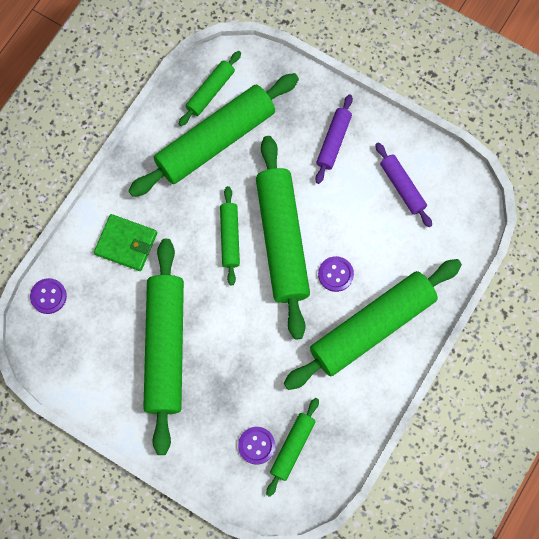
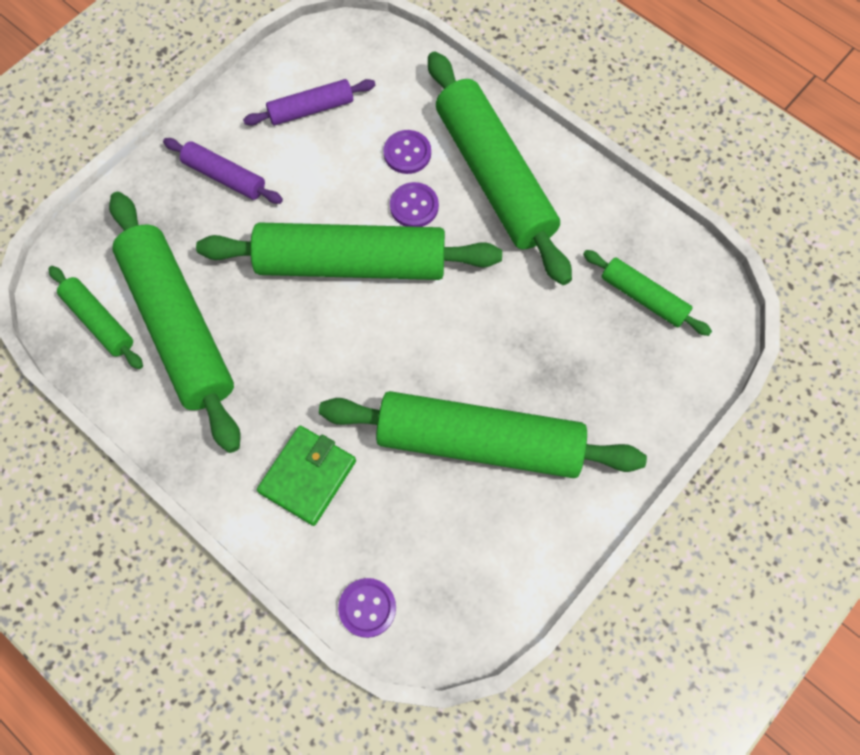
camera: 80 degrees left, 5 degrees down
(230, 237) = (332, 330): green rolling pin -> none
(256, 445) = (636, 341): purple button -> purple button (407, 153)

